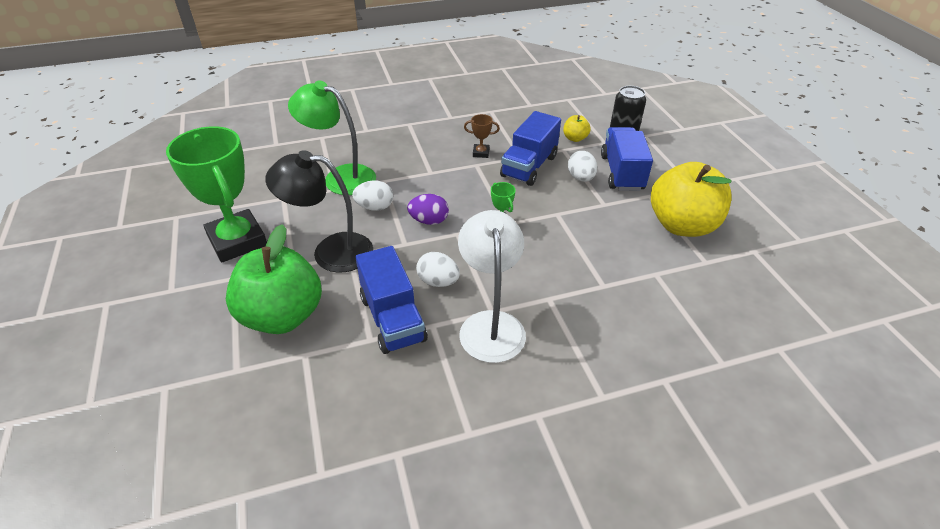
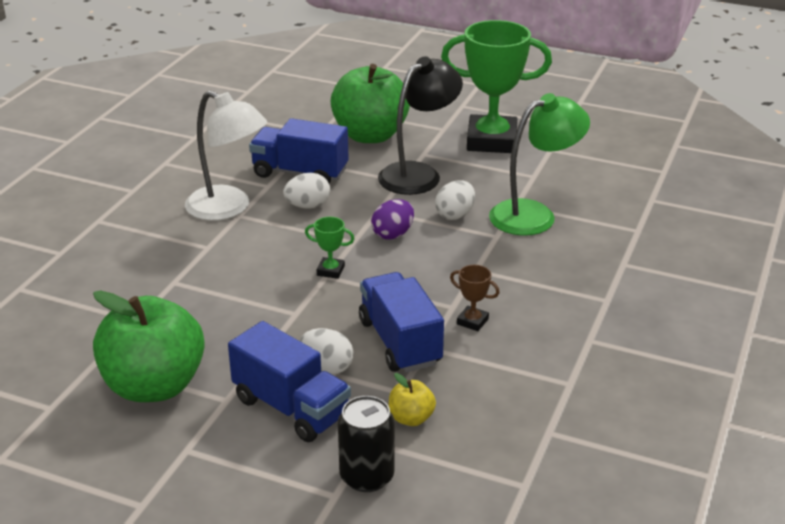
camera: 130 degrees right, 10 degrees down
(481, 153) = (472, 321): brown trophy -> brown trophy turned 75 degrees clockwise
(682, 225) = (154, 386): yellow apple -> green apple

